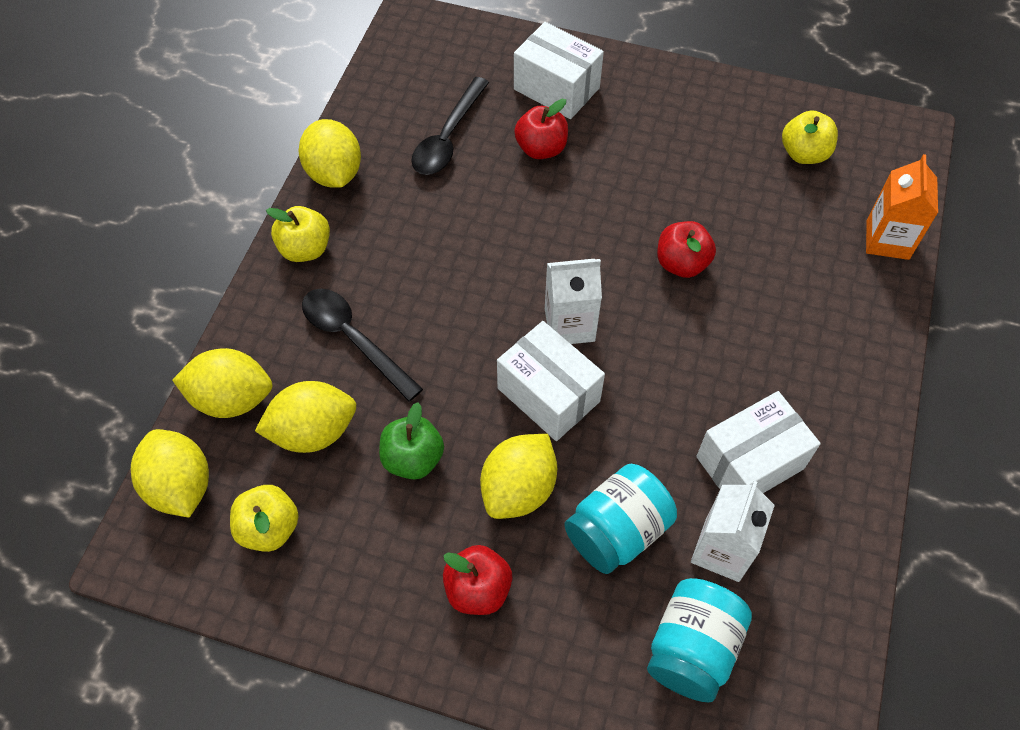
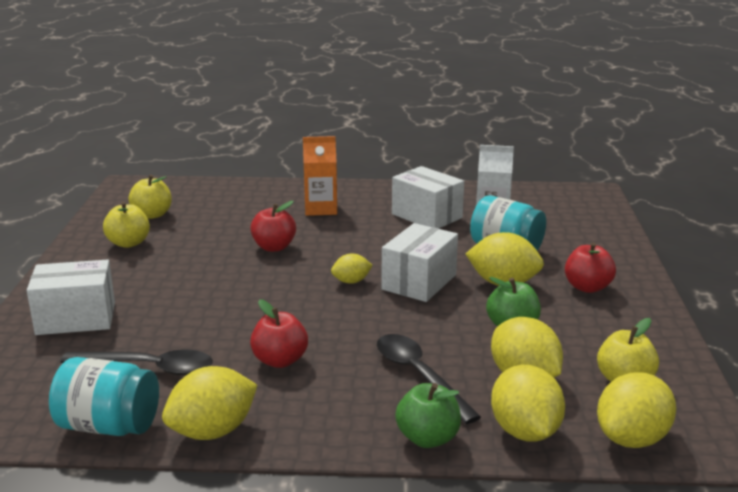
camera: 105 degrees left, 35 degrees down
(257, 319) = (428, 438): none -> green apple
(305, 249) = (325, 428): yellow apple -> yellow apple (128, 243)
(354, 339) = (419, 376): black spoon -> black spoon turned 120 degrees clockwise
(541, 149) = (159, 316): red apple -> red apple (280, 360)
(556, 88) = (76, 318): white box -> white box turned 60 degrees clockwise
(569, 325) = (351, 281): white carton -> yellow lemon
(692, 648) = (559, 222): turquoise jar -> turquoise jar (109, 426)
(887, 239) = (229, 188): orange carton -> orange carton (320, 209)

